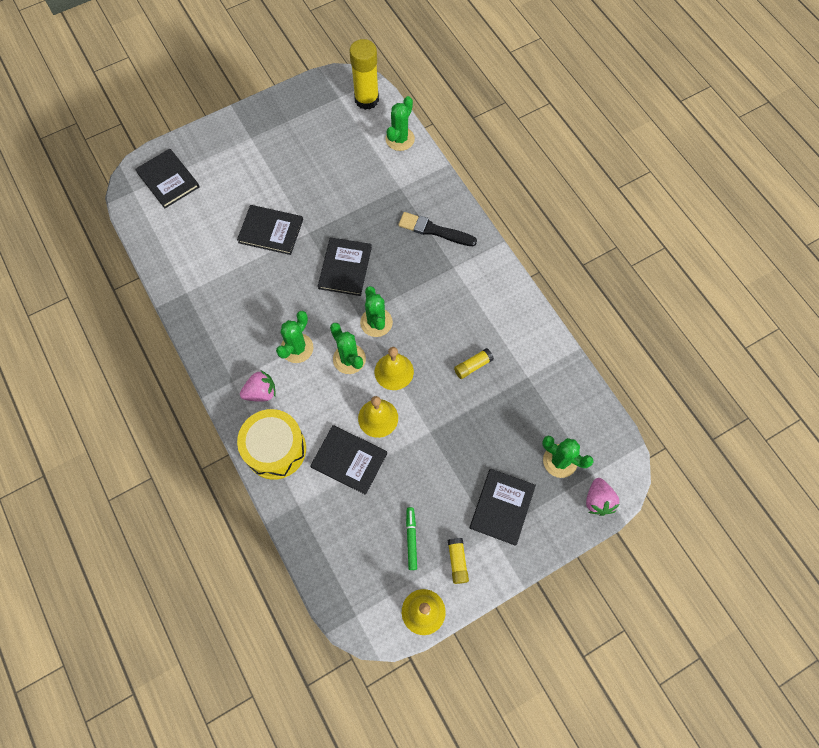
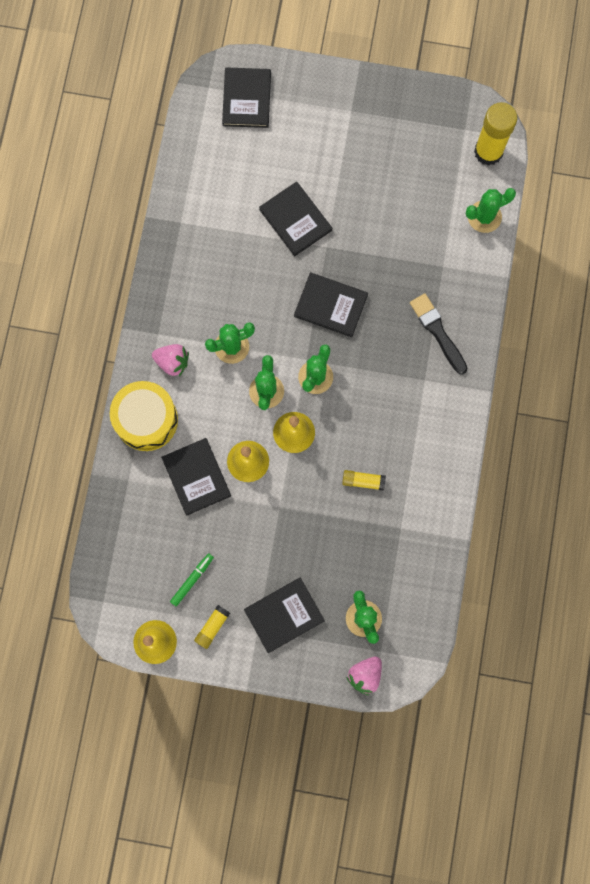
camera: 40 degrees right, 10 degrees up
(345, 268) = (330, 305): black book -> black book turned 60 degrees clockwise

